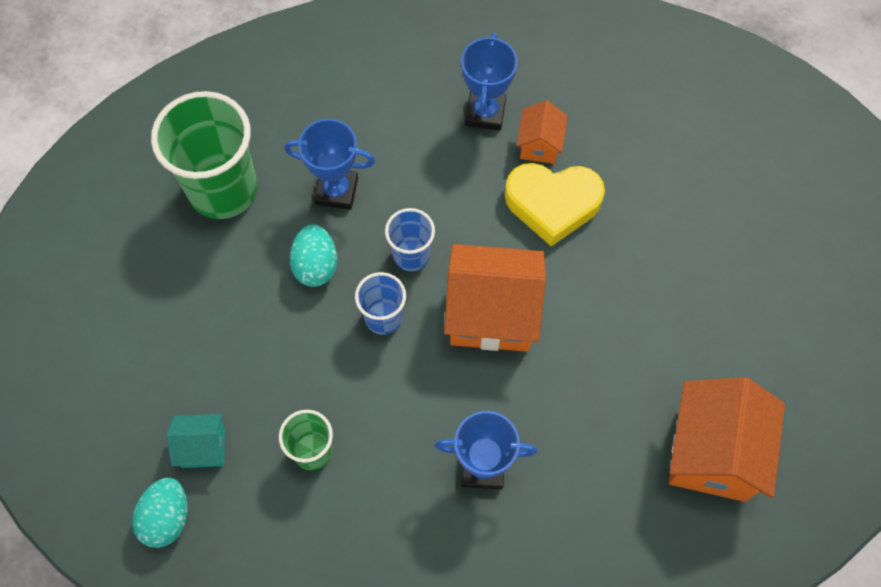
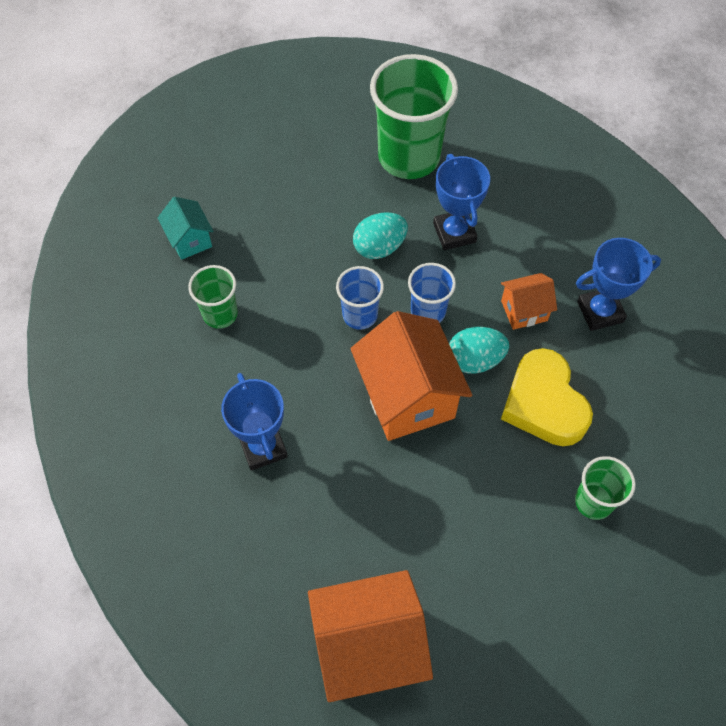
camera: 65 degrees right, 5 degrees down
(167, 518) = (125, 242): turquoise egg -> turquoise egg (475, 360)
(539, 145) = (596, 369): orange house -> orange house (524, 311)
(659, 211) = (593, 501): none -> green cup

